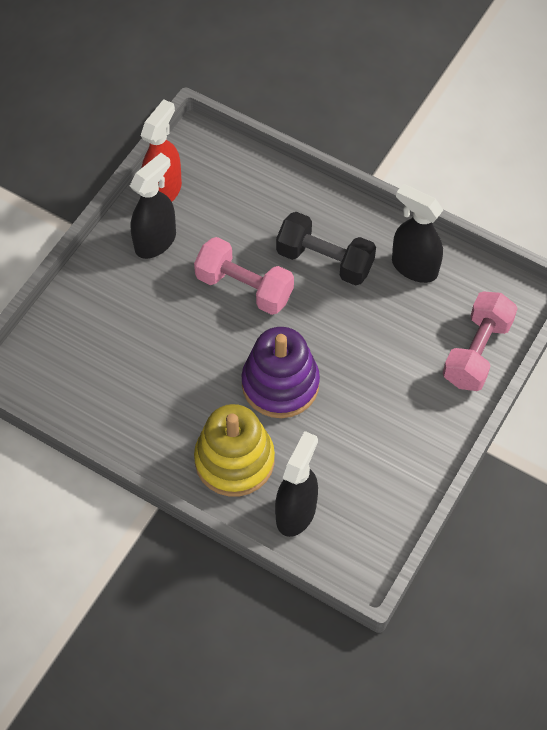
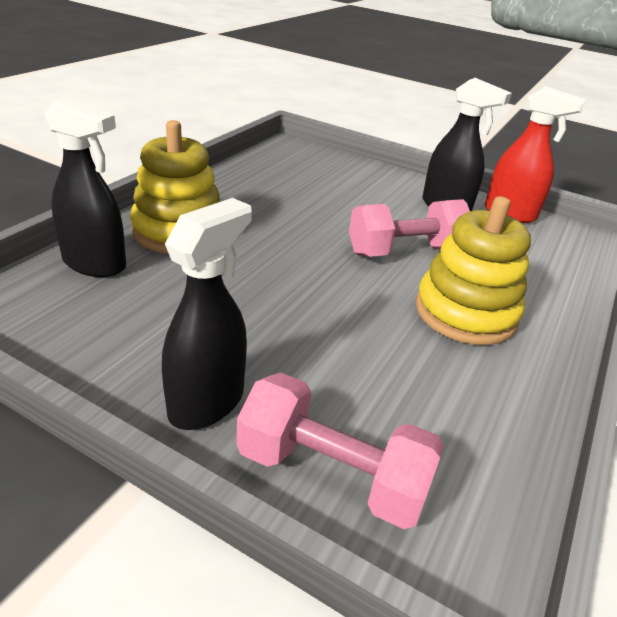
camera: 85 degrees right, 25 degrees down
(244, 287) = (405, 251): pink dumbbell -> pink dumbbell turned 45 degrees clockwise
(280, 384) = (274, 266): purple stacking toy -> none
(325, 260) = (465, 313): black dumbbell -> yellow stacking toy
(414, 267) = (489, 402): black spray bottle -> black spray bottle (207, 402)

